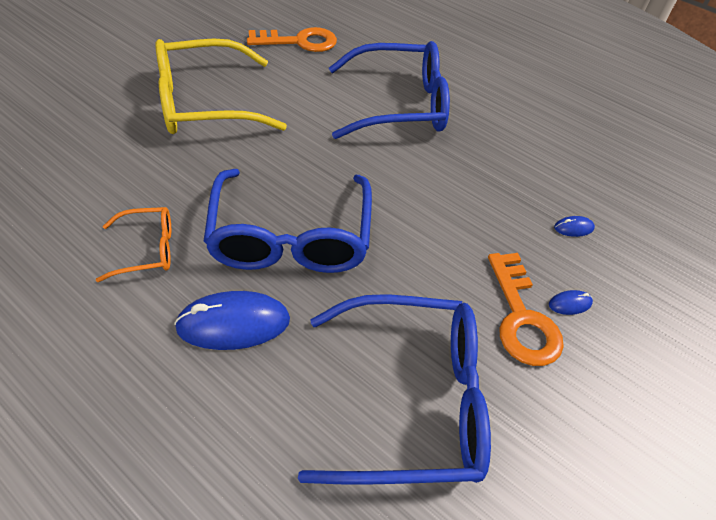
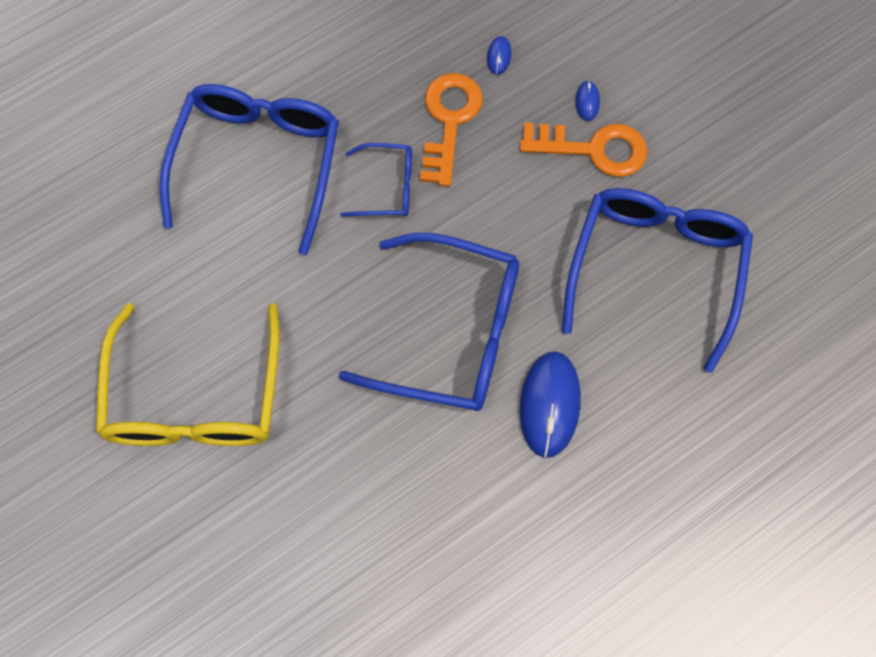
camera: 70 degrees left, 20 degrees up
(147, 249) = (438, 480): orange glasses -> none
(299, 42) = (81, 253): orange key -> orange key (449, 121)
(411, 175) = (387, 187): none -> blue glasses

